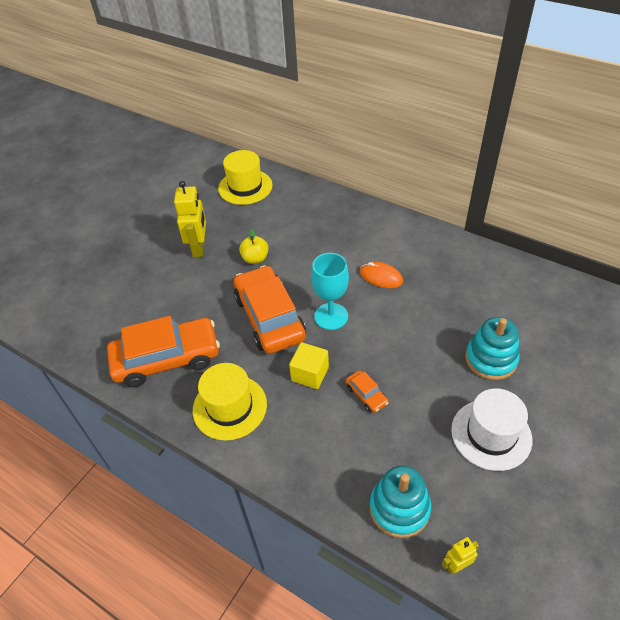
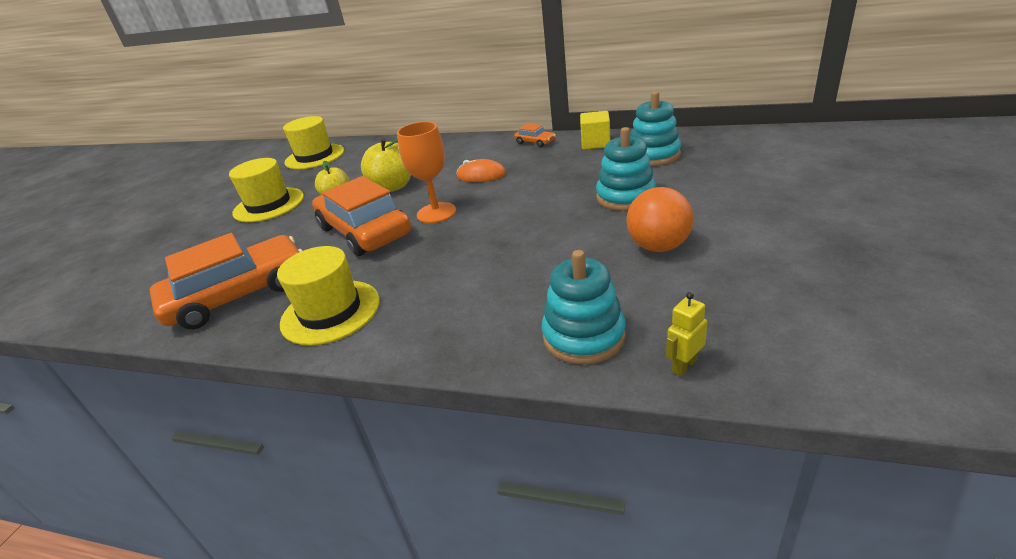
camera: 15 degrees left, 15 degrees down
(199, 248) = (269, 205): yellow robot -> yellow hat
(303, 263) = (393, 187): none -> yellow apple
(310, 374) = (426, 259): yellow cube -> yellow cube (595, 143)
(331, 316) = (436, 213): turquoise goblet -> orange goblet
(366, 395) = (500, 257): orange car -> orange car (535, 142)
(491, 434) = (658, 247): white hat -> orange ball
(538, 309) = (653, 155): none -> turquoise stacking toy

